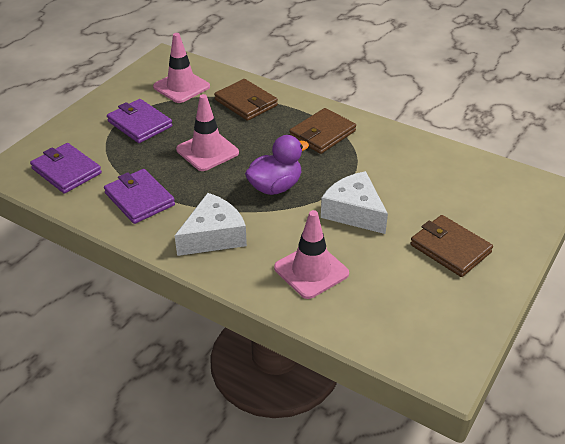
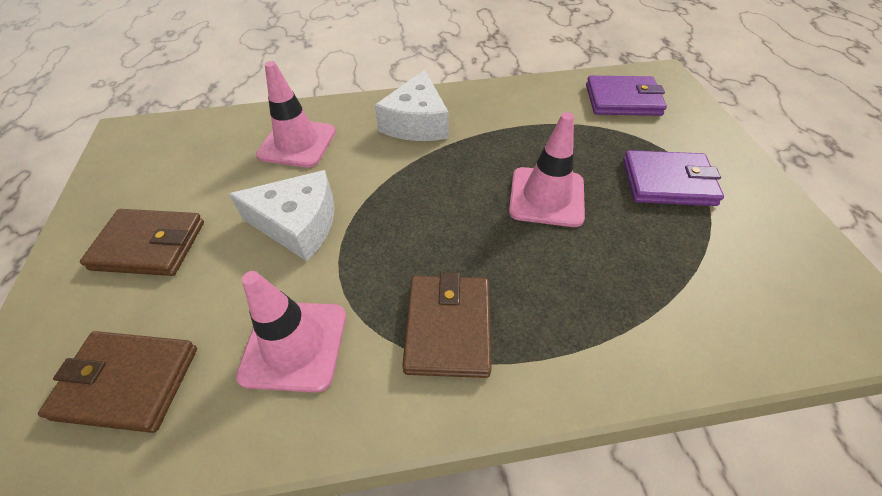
camera: 140 degrees right, 10 degrees up
(139, 199) = (524, 114): purple wallet -> none
(181, 87) = (742, 274): pink traffic cone -> pink traffic cone (294, 345)
(246, 103) = (624, 310): brown wallet -> brown wallet (128, 382)
(275, 187) = (418, 201): purple duck -> none

